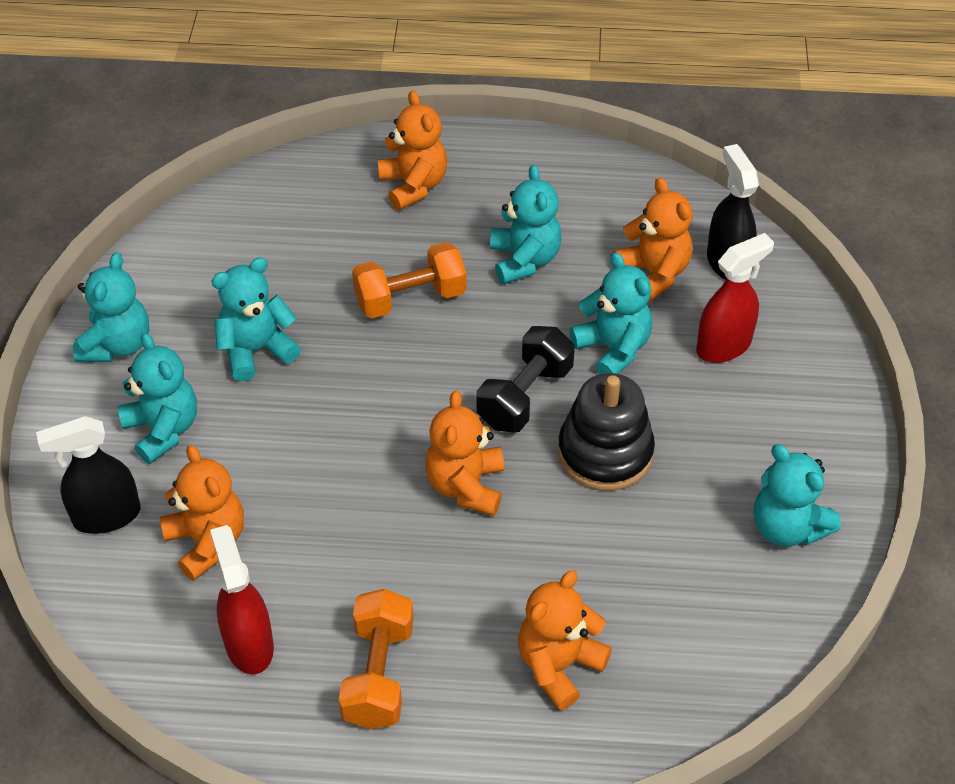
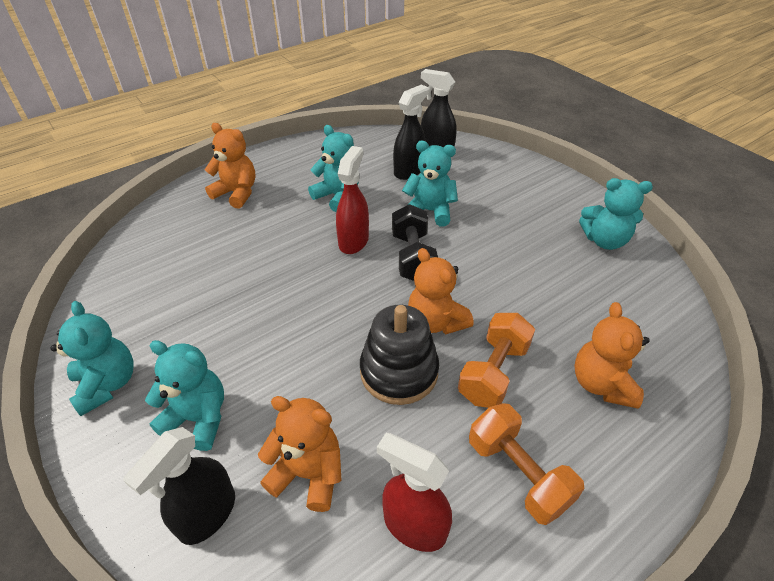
camera: 40 degrees left, 5 degrees down
(256, 350) = (221, 327): turquoise teddy bear -> none
(410, 298) = (294, 246): orange dumbbell -> orange dumbbell (493, 372)
(605, 452) = (485, 259): black stacking toy -> black stacking toy (399, 371)
(653, 274) = (409, 171): orange teddy bear -> black spray bottle
(724, 346) = (477, 183): red spray bottle -> red spray bottle (353, 241)

